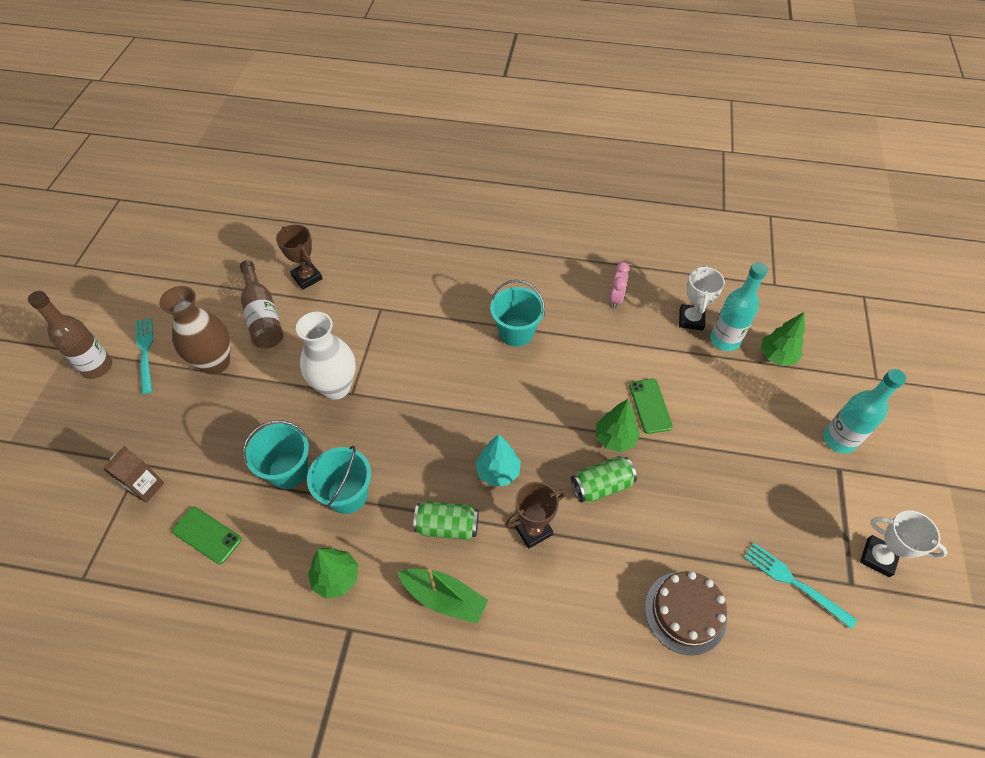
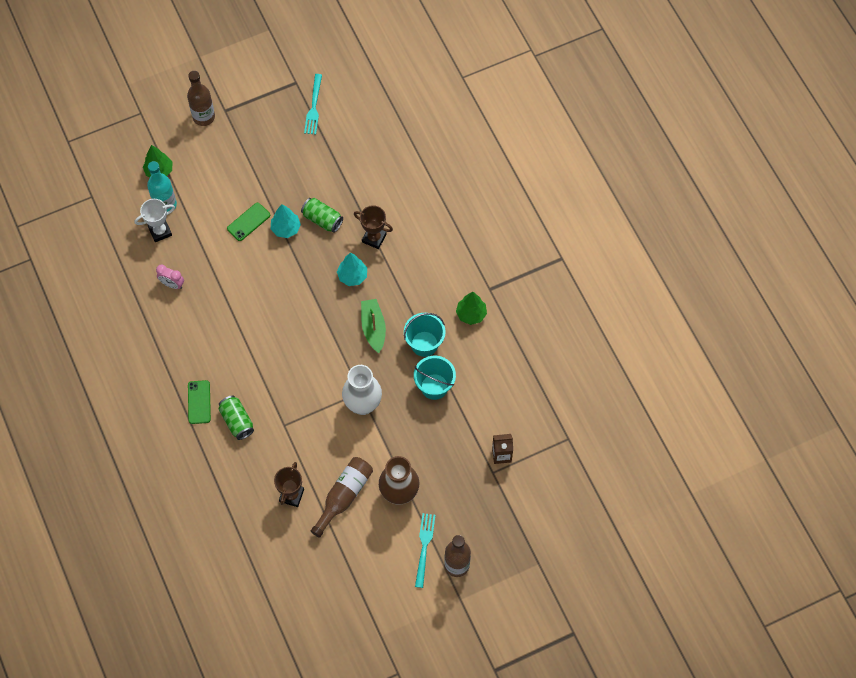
camera: 125 degrees left, 10 degrees up
(145, 351) = (424, 546): turquoise fork -> turquoise fork turned 150 degrees clockwise
(207, 535) = (500, 397): green phone -> green phone (199, 402)
(444, 598) = (441, 257): green boat -> green boat (373, 328)
(447, 526) = (403, 280): green can -> green can (237, 421)
(516, 332) = (244, 328): turquoise bucket -> none
(615, 438) = (286, 229): green tree -> turquoise tree
(616, 299) = (172, 284): pink clock -> pink clock turned 135 degrees counterclockwise
(685, 612) = (366, 147): brown cake -> none
(839, 440) = (204, 117): turquoise bottle -> brown bottle
(878, 557) = (271, 76): white trophy -> none

